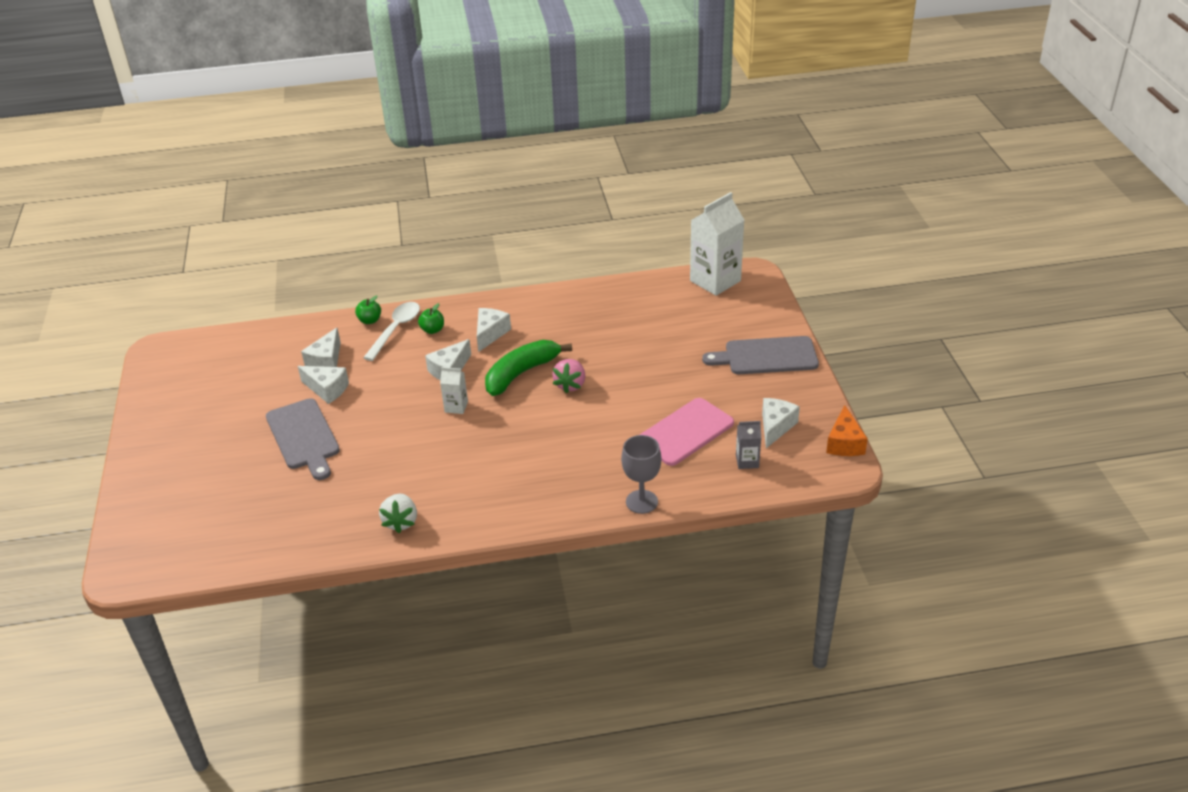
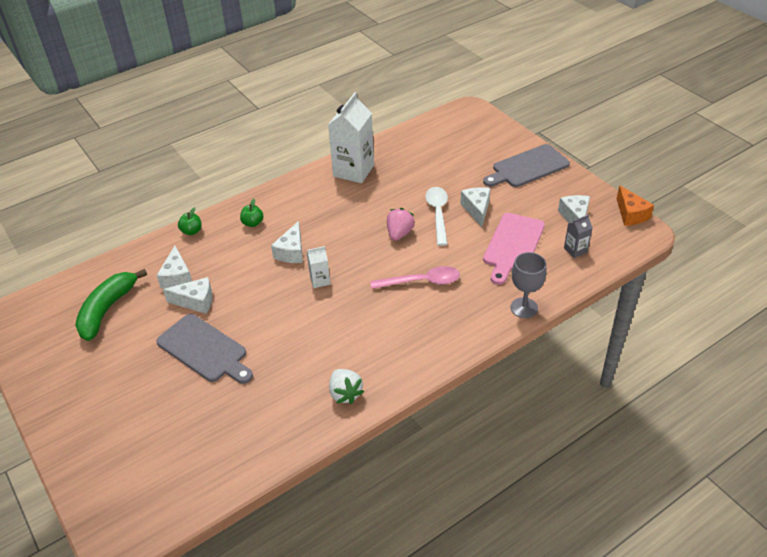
camera: 25 degrees left, 5 degrees up
(396, 329) = (220, 232): white spoon -> white spoon (438, 214)
(490, 334) = (304, 212): white cheese -> white cheese (477, 209)
(521, 373) = (353, 236): green banana -> green banana (107, 310)
(556, 441) = (422, 281): none -> pink spoon
(570, 385) = (399, 233): pink strawberry -> pink strawberry turned 150 degrees counterclockwise
(715, 281) = (447, 122): white carton -> white carton (353, 171)

